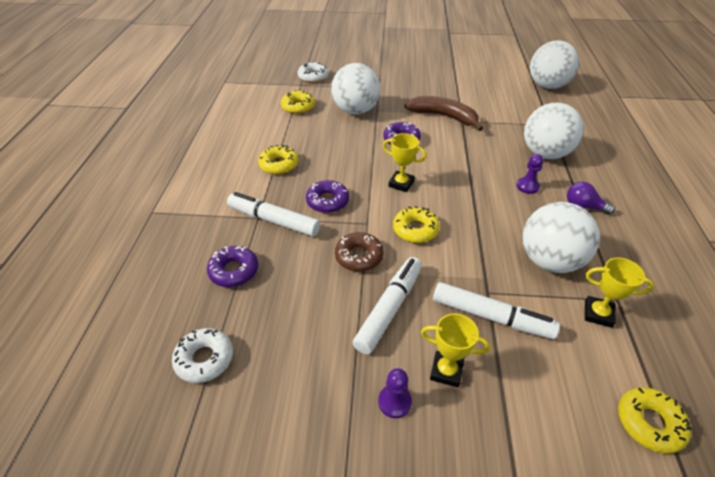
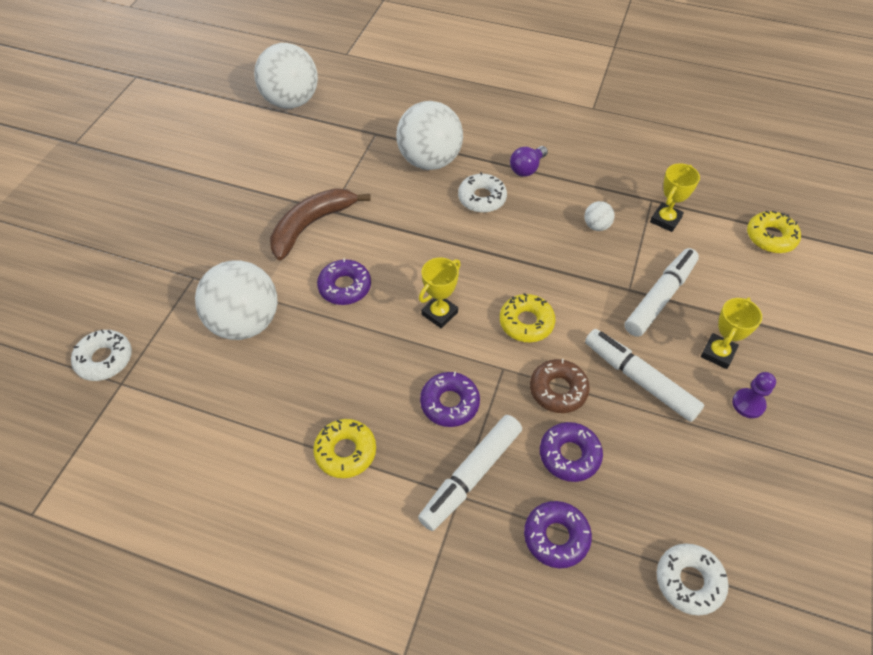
camera: 75 degrees left, 10 degrees up
(298, 107) = (193, 399): yellow donut -> none
(302, 270) = (569, 455): none -> purple donut
(527, 186) = (482, 198): purple pawn -> white donut
(549, 260) = (596, 226): white ball -> white ball, size x0.42

